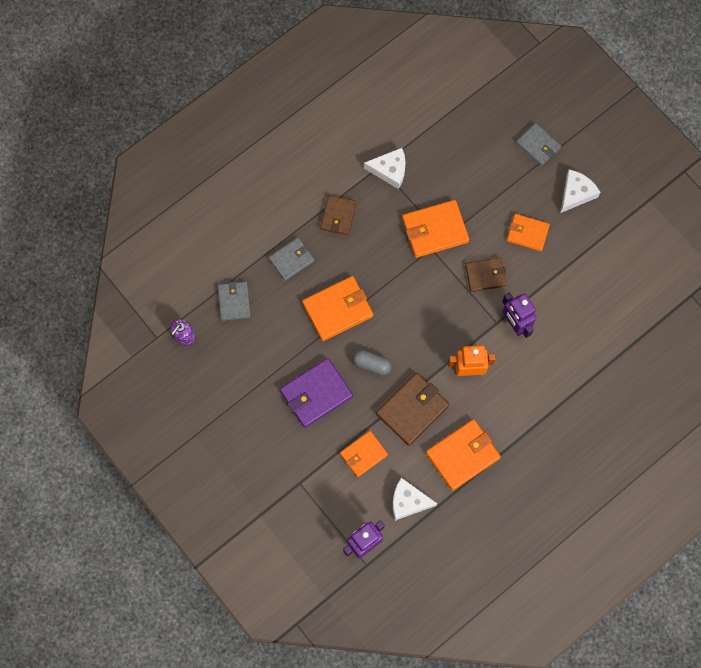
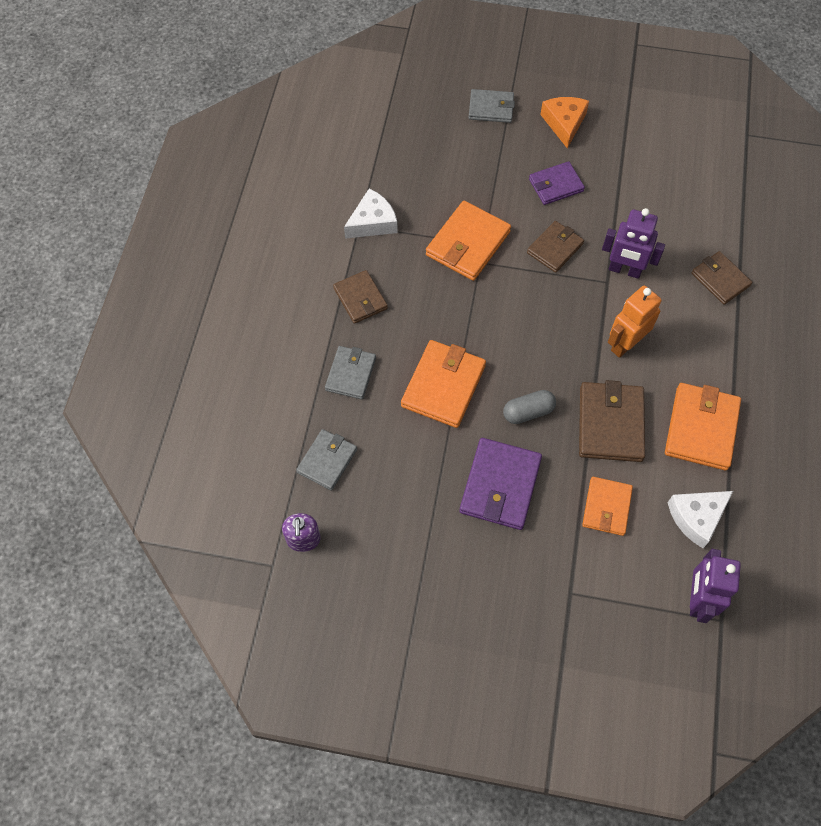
camera: 40 degrees left, 10 degrees down
(234, 302) = (327, 461): grey wallet -> grey wallet turned 75 degrees clockwise
(527, 233) = (556, 185): orange wallet -> purple wallet
(569, 377) = (720, 279): none -> brown wallet
(576, 193) = (564, 123): white cheese -> orange cheese

